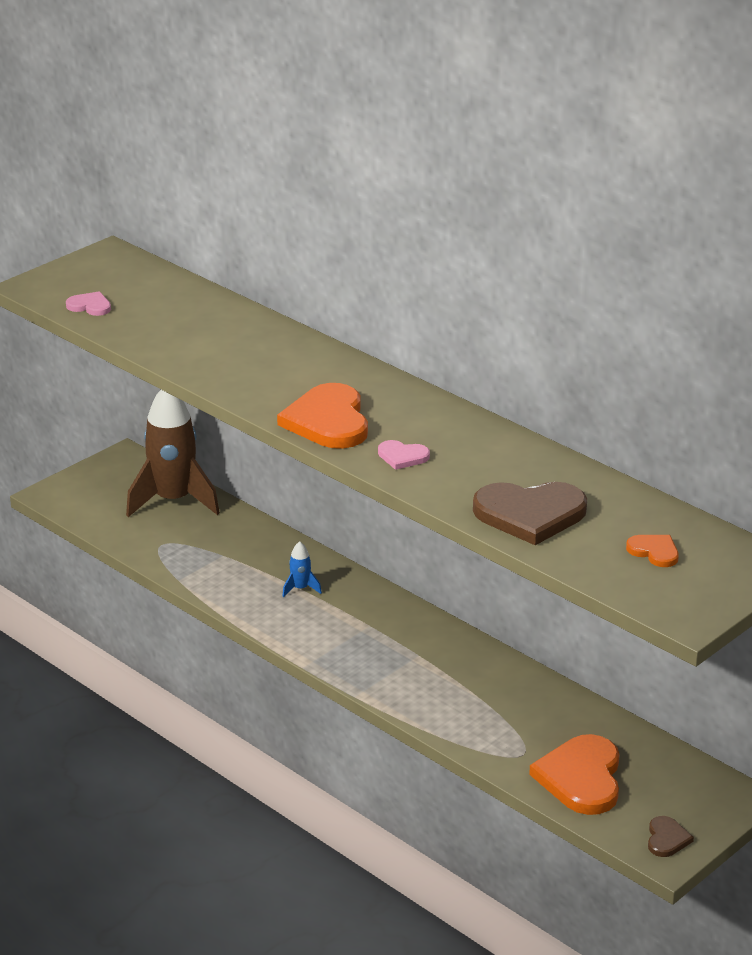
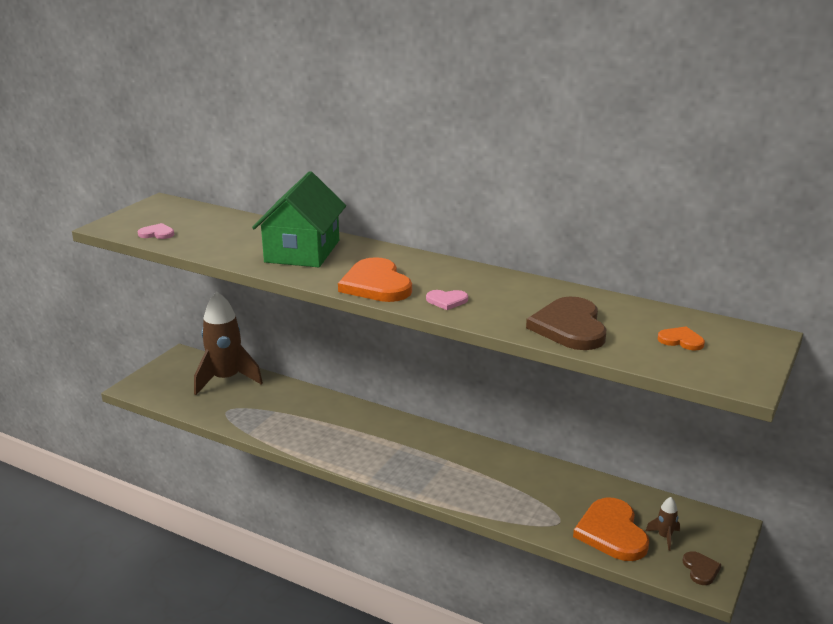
camera: 15 degrees left, 5 degrees down
(260, 358) = (302, 251): none -> green house
(300, 589) = (341, 426): blue rocket -> none
(530, 514) = (569, 327): brown heart -> brown heart turned 105 degrees clockwise
(645, 794) = (664, 537): none -> brown rocket

